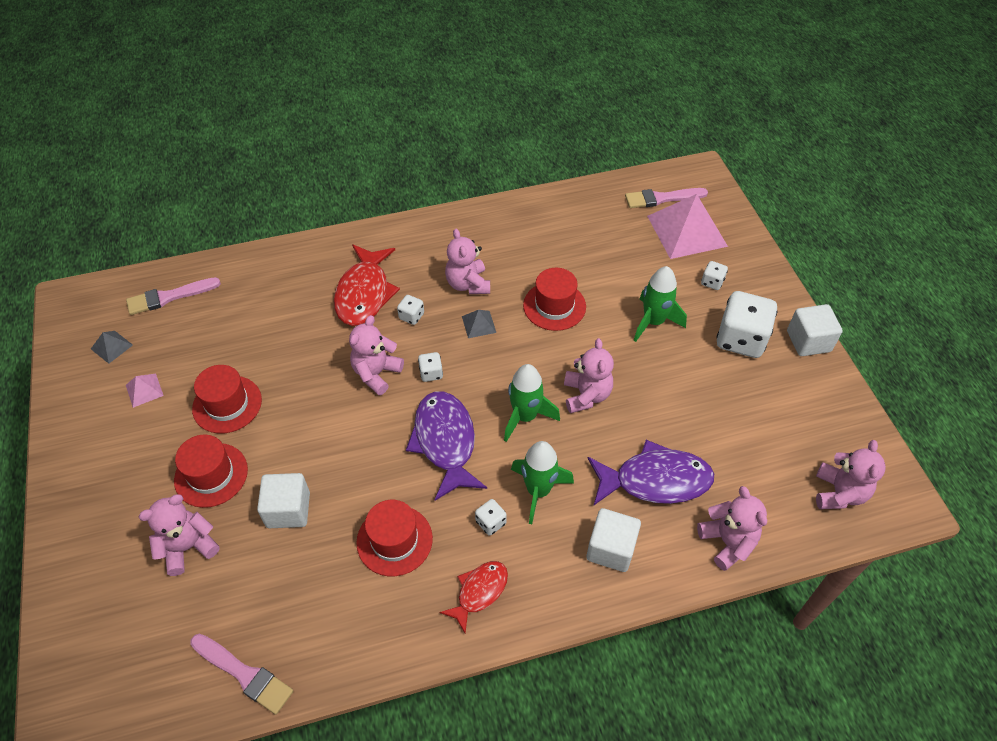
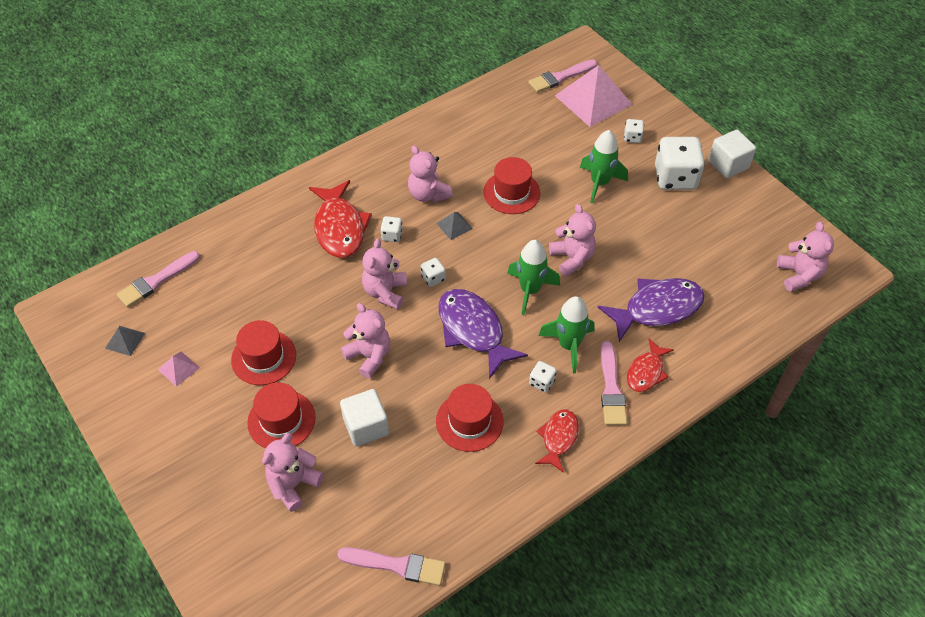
camera: 20 degrees left, 0 degrees up
(563, 555) = (611, 388): none -> pink brush
(611, 549) = (646, 371): white cube -> red fish
(727, 542) = (732, 338): pink teddy bear -> pink teddy bear (369, 356)

